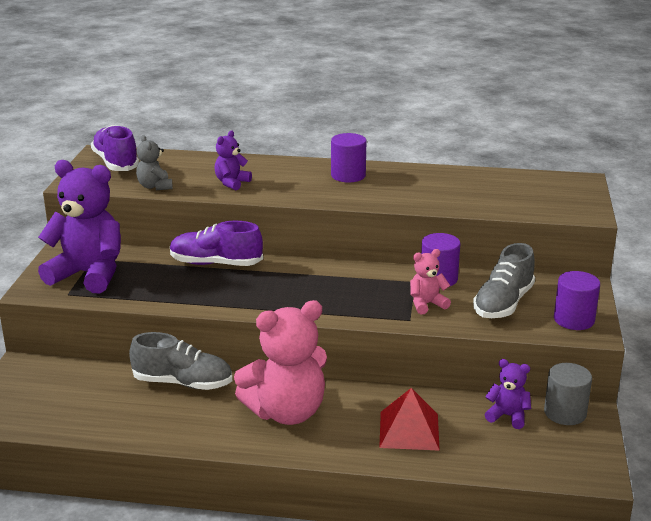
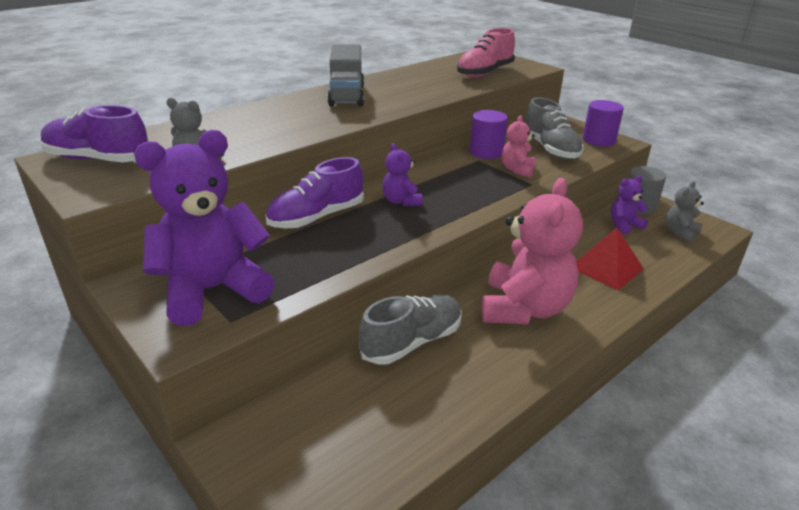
camera: 50 degrees left, 5 degrees up
(232, 183) = (266, 132): purple teddy bear -> purple teddy bear (401, 201)
(348, 175) = (346, 95): purple cylinder -> grey truck
(518, 200) = (485, 73): none -> pink shoe
(547, 453) = (680, 233): none -> grey teddy bear

